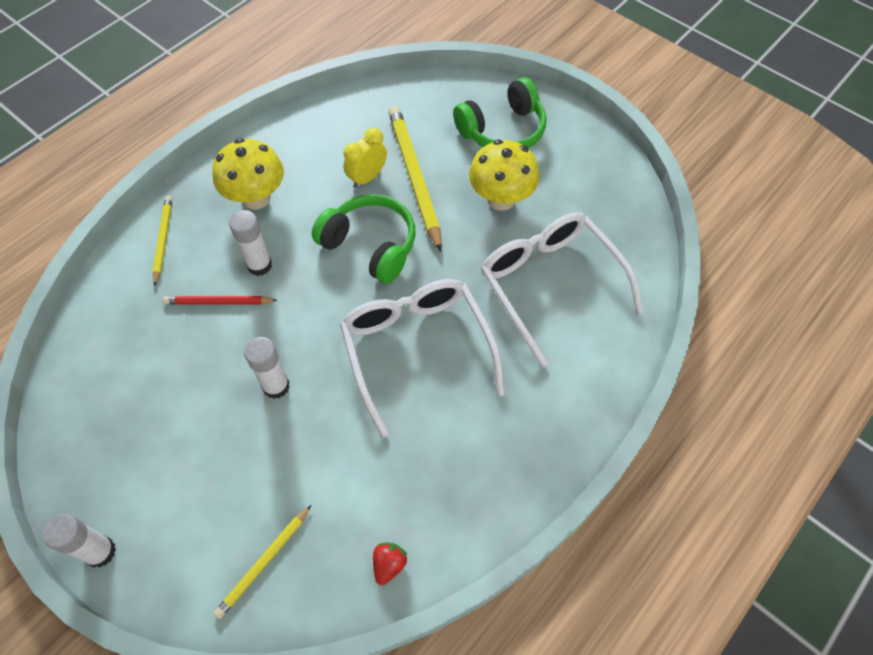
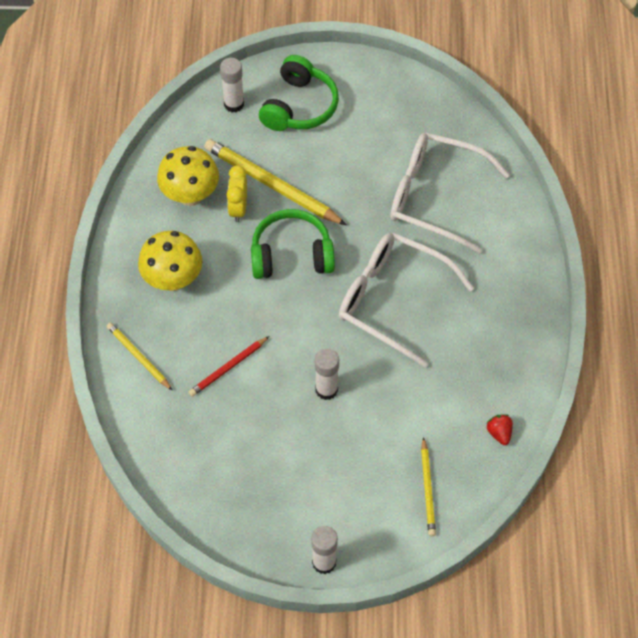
camera: 40 degrees left, 0 degrees up
(259, 265) = (229, 323): white glue stick -> white glue stick (234, 104)
(501, 199) = (347, 159): yellow mushroom -> yellow mushroom (190, 195)

